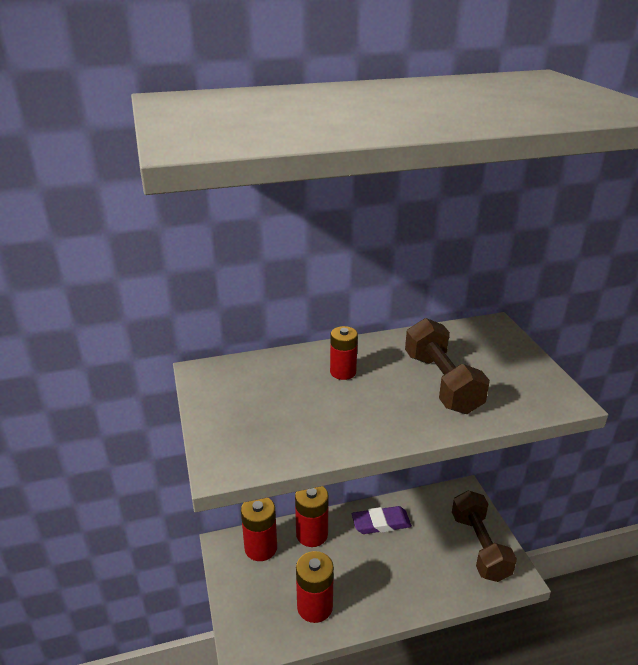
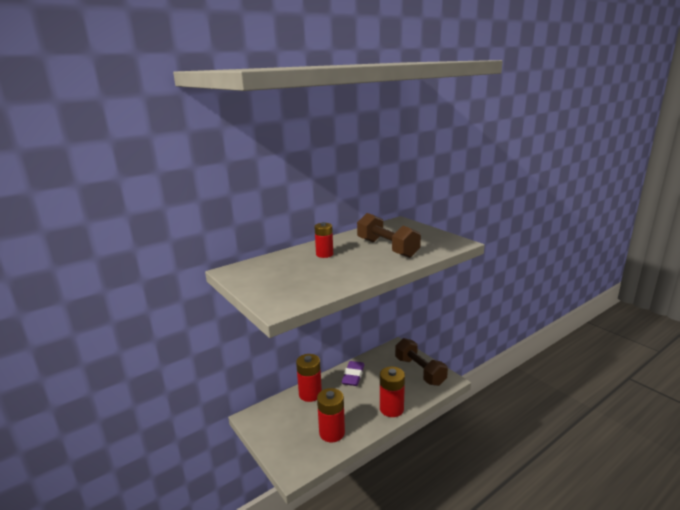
camera: 20 degrees left, 10 degrees down
(261, 548) = (278, 411): red battery -> red battery (391, 409)
(381, 523) = (353, 376): purple eraser -> purple eraser turned 45 degrees counterclockwise

